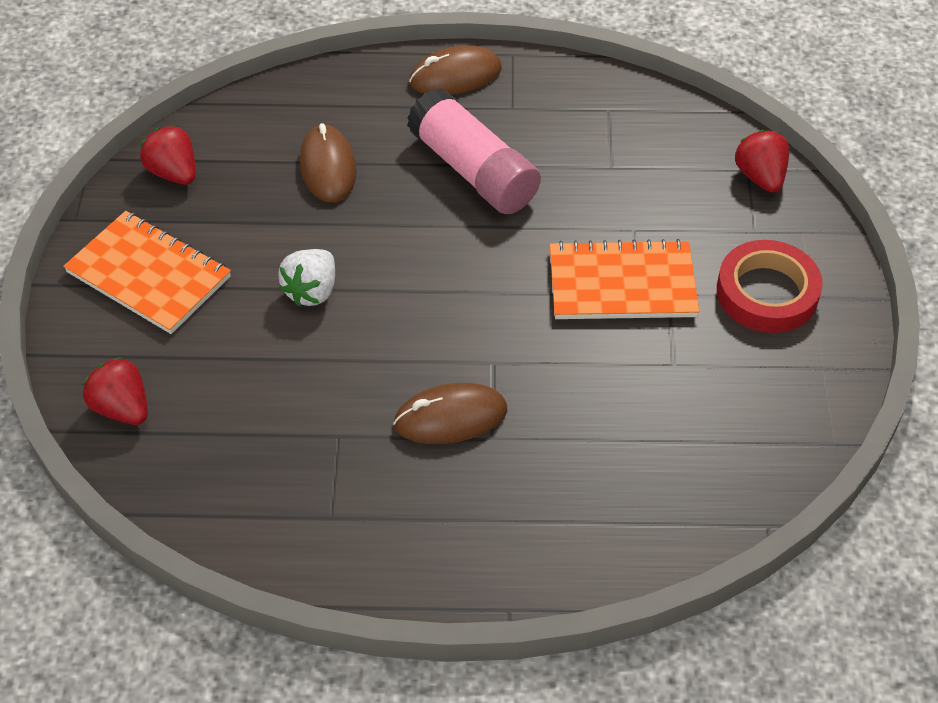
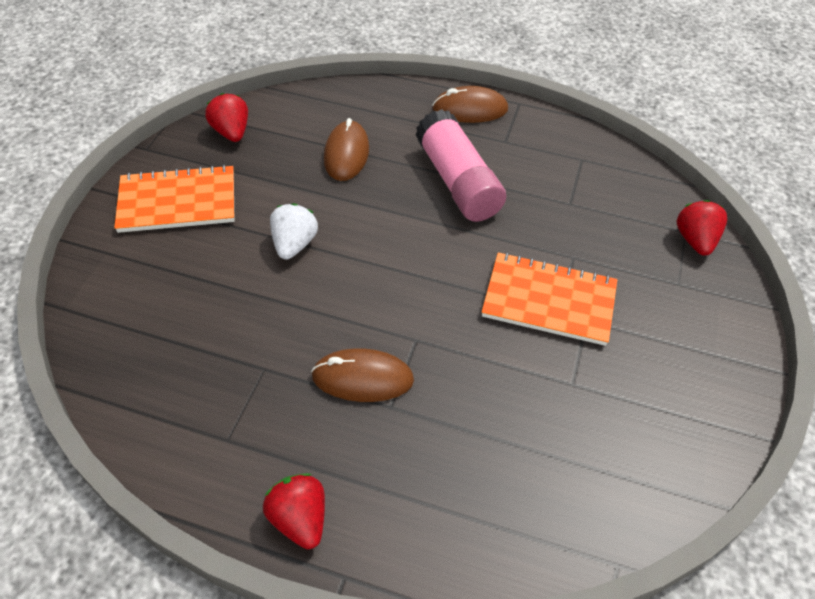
camera: 15 degrees right, 0 degrees up
(122, 408) = (107, 300): red strawberry -> red strawberry (299, 519)
(149, 275) = (178, 202): orange notebook -> orange notebook turned 60 degrees counterclockwise
(312, 291) = (294, 244): white strawberry -> white strawberry turned 150 degrees clockwise
(767, 293) = (675, 340): red tape -> none

